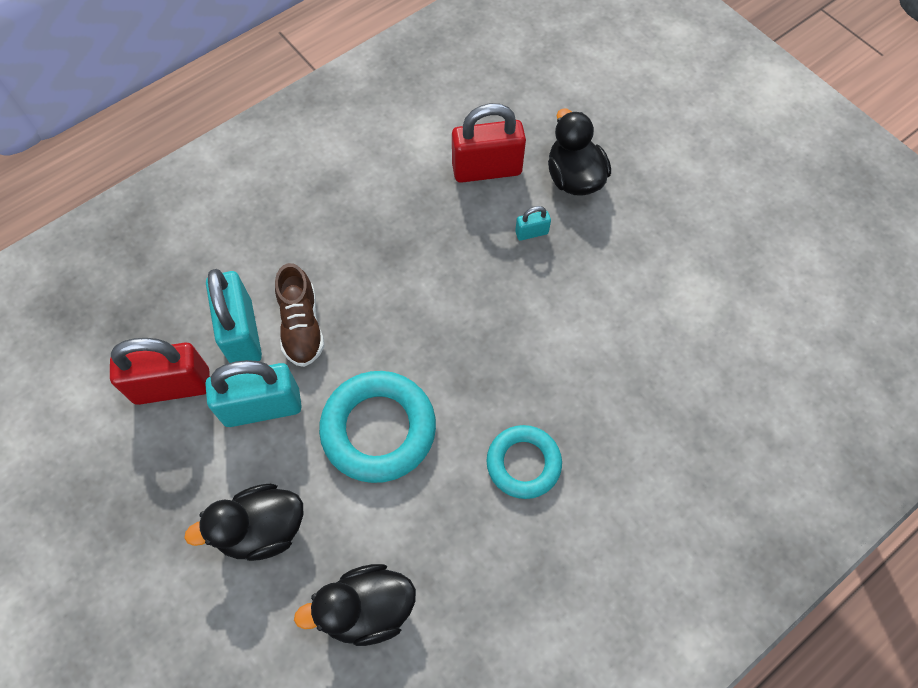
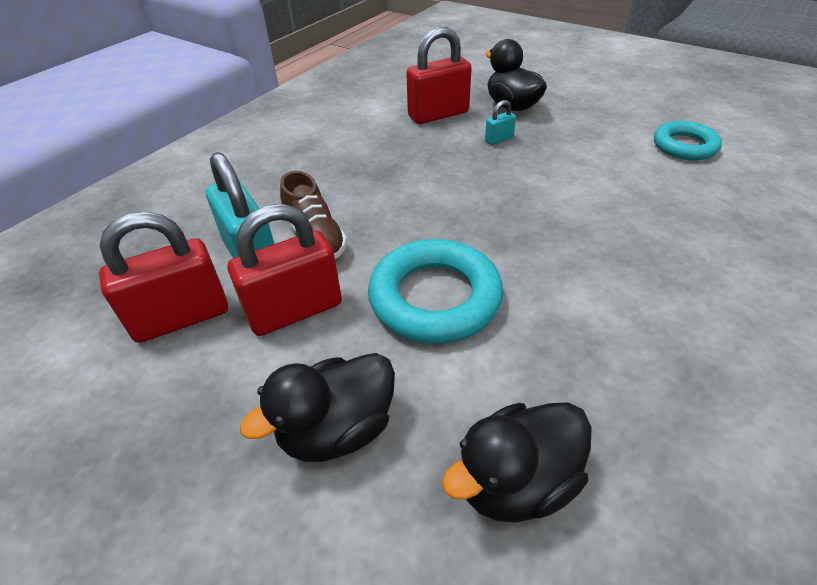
camera: 15 degrees left, 20 degrees down
(262, 407) = (295, 311): turquoise padlock -> red padlock
(523, 463) = (603, 288): turquoise ring -> turquoise ring (684, 146)

